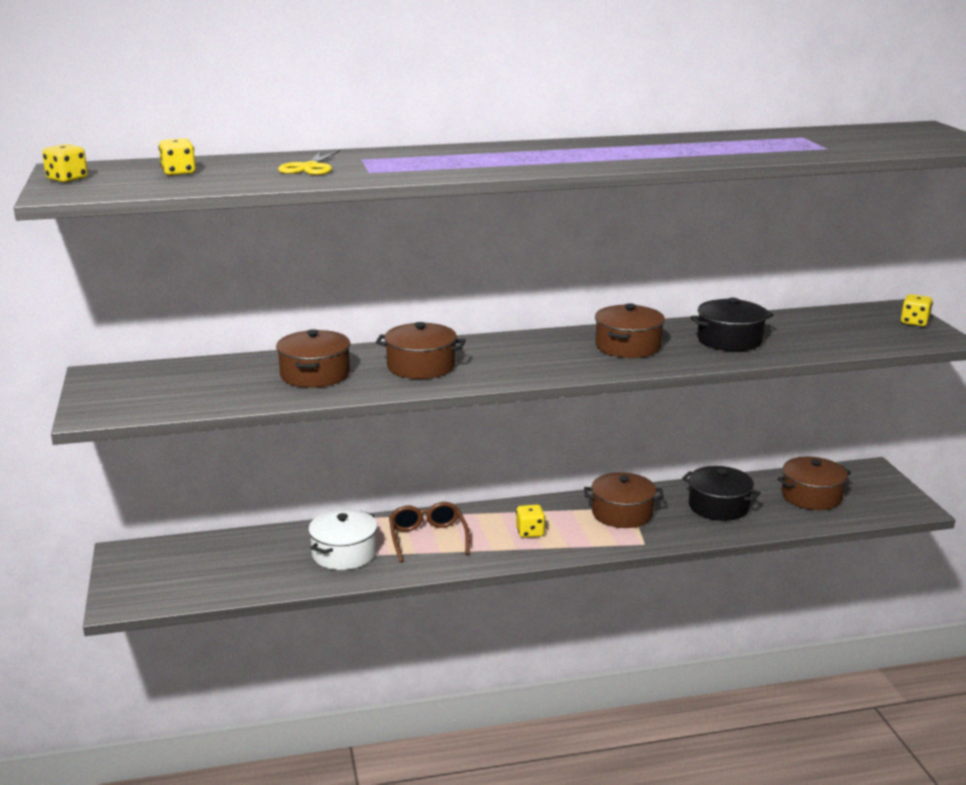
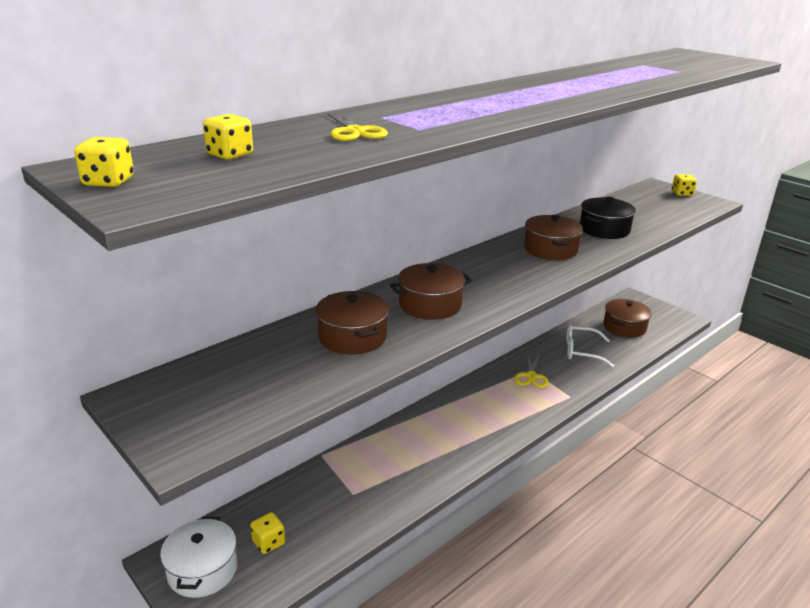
camera: 30 degrees left, 5 degrees up
(344, 553) = (370, 484): white pot -> white pot (202, 570)
(428, 539) = (422, 445): brown glasses -> none
(530, 532) = (488, 413): yellow dice -> yellow dice (268, 542)
(622, 513) = (531, 376): brown pot -> yellow scissors
(718, 506) = (582, 351): black pot -> white glasses

